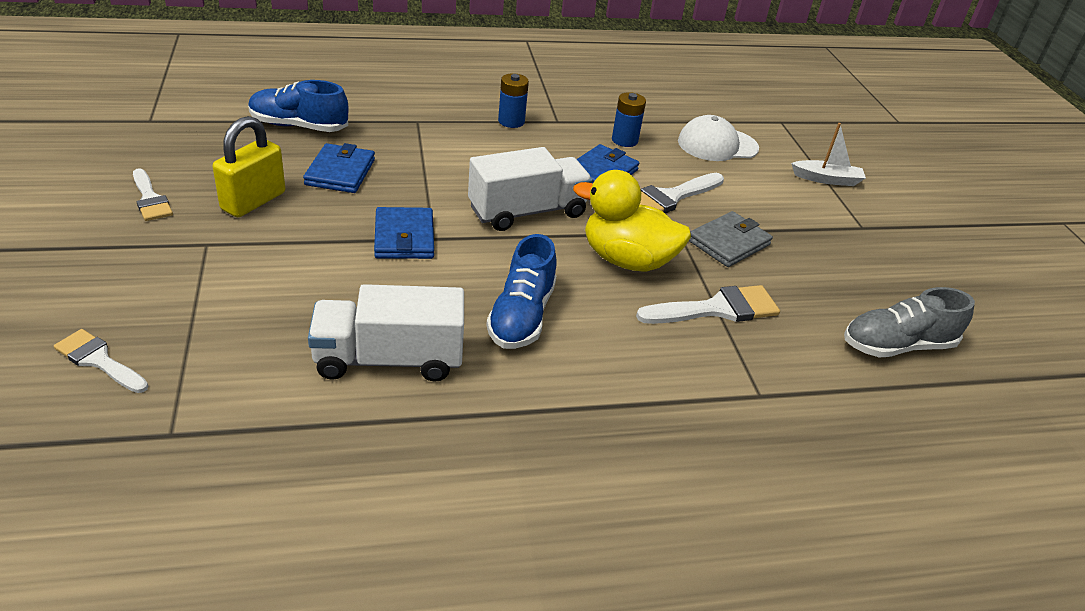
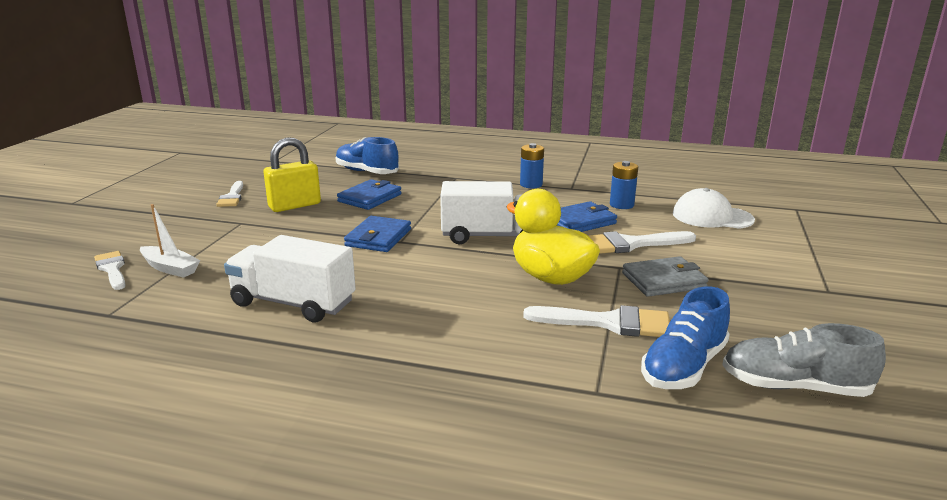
camera: 30 degrees right, 15 degrees down
(521, 316) = (422, 296): blue shoe -> blue shoe (683, 367)
(827, 179) = (814, 252): white boat -> white boat (170, 268)

